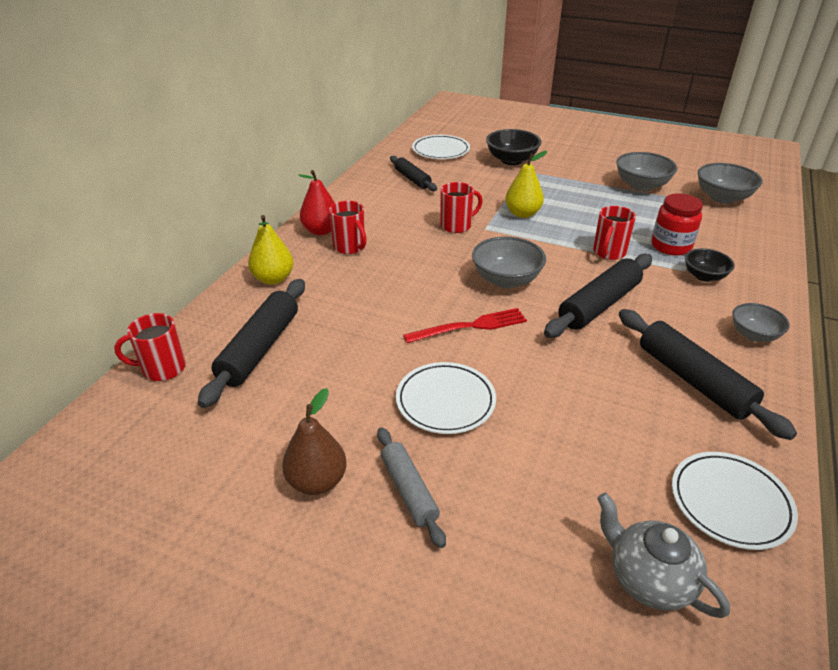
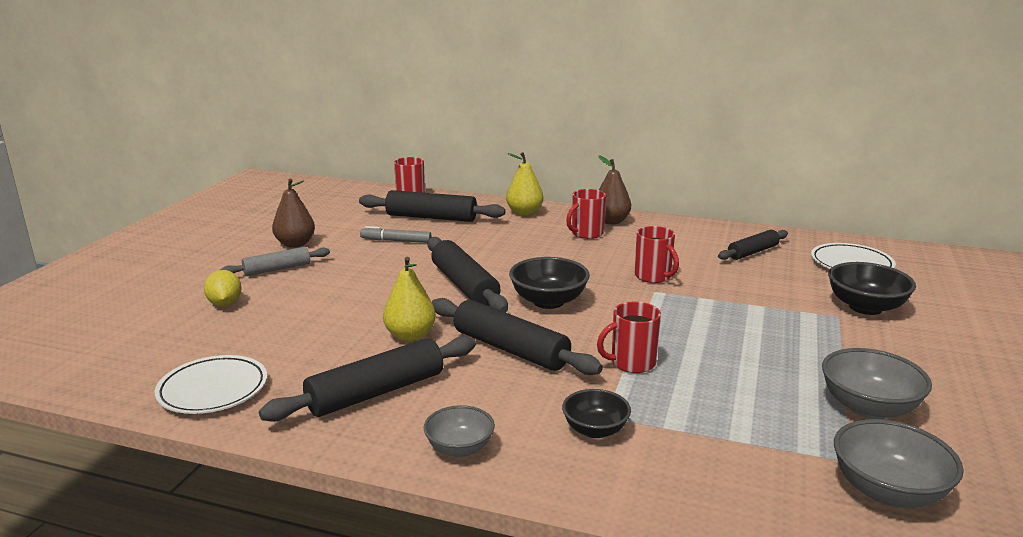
camera: 85 degrees right, 15 degrees down
(321, 231) = (611, 221): red pear -> brown pear
(333, 378) = (396, 241): none -> grey marker
(445, 401) = (364, 278): white plate -> none
(470, 326) = (464, 285): red fork -> black rolling pin
(506, 280) = (548, 301): grey bowl -> black bowl
(521, 533) = (225, 304): none -> yellow lemon
(522, 214) = (705, 312): yellow pear -> yellow pear (410, 336)
(609, 252) = (631, 363): red mug -> red mug turned 45 degrees counterclockwise
(649, 579) = (163, 346): grey teapot -> none
(671, 246) = (670, 412): red jar -> none

